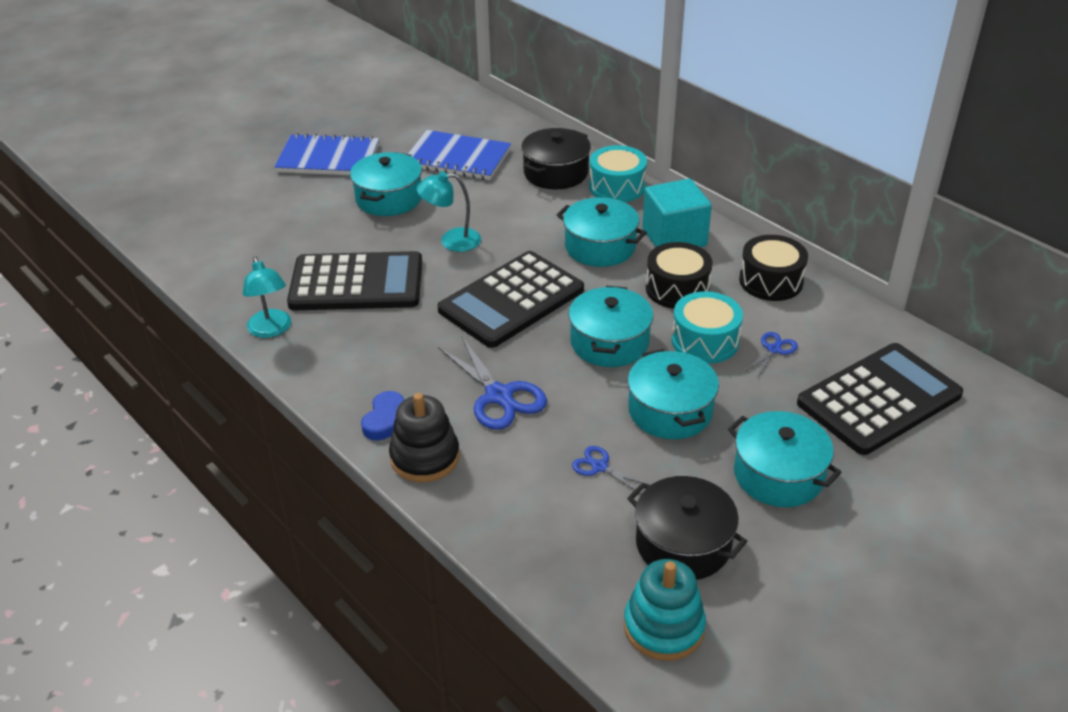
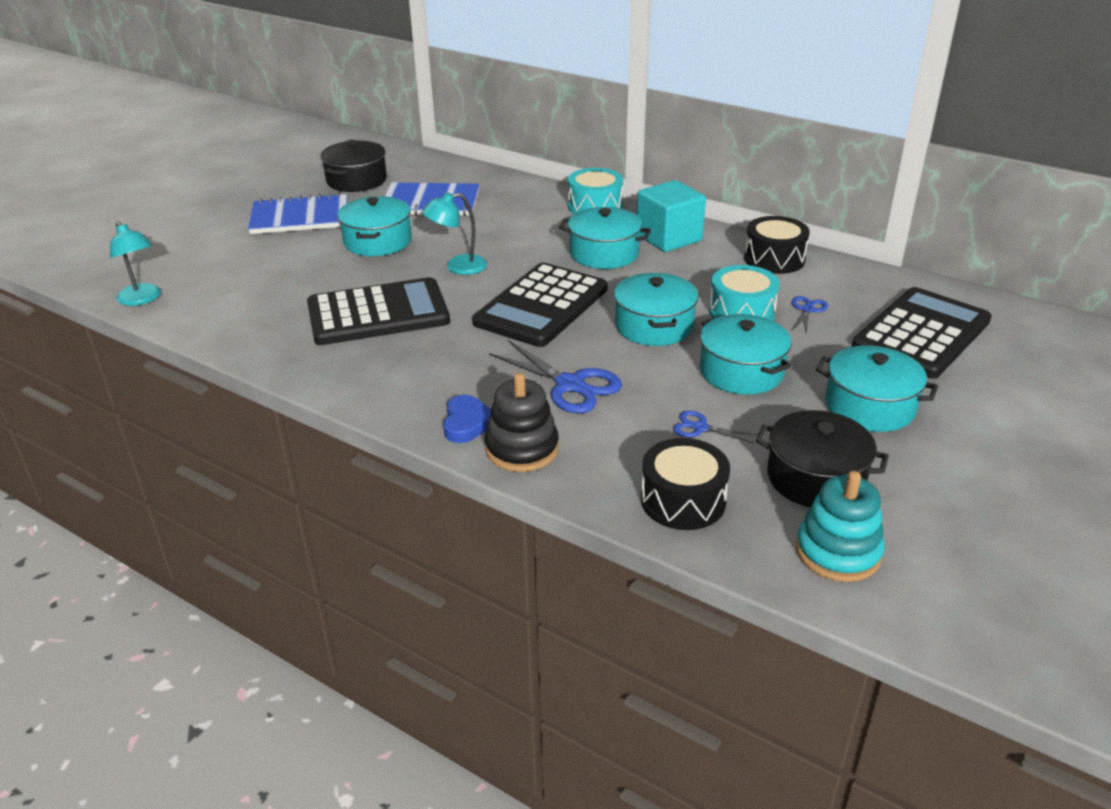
camera: 15 degrees left, 5 degrees down
(271, 330) = (305, 365): turquoise lamp -> turquoise lamp (142, 299)
(556, 173) = (532, 203): black pot -> black pot (356, 180)
(677, 289) = (693, 276): black drum -> black drum (683, 500)

